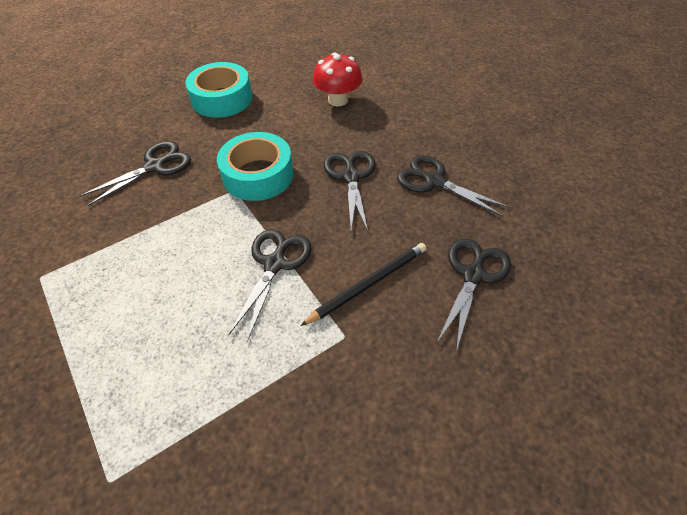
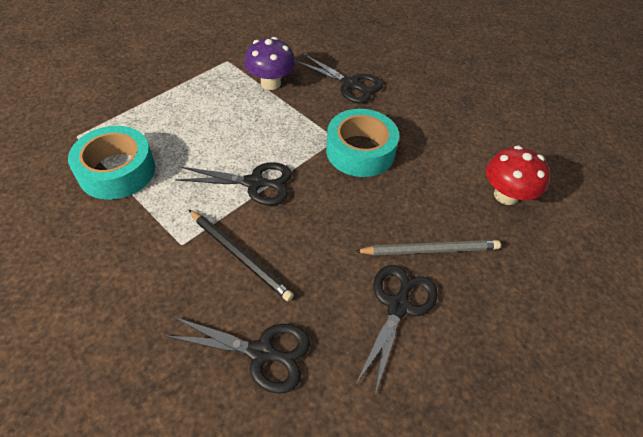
camera: 75 degrees right, 0 degrees up
(114, 235) = (270, 83): none -> purple mushroom
(222, 99) = (460, 103): turquoise tape -> turquoise tape (117, 171)
(351, 177) = (380, 224): black scissors -> none
(383, 153) = (430, 250): none -> grey pencil

